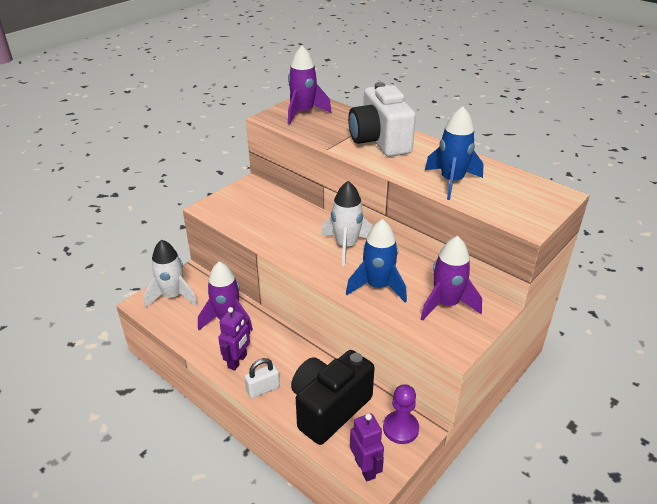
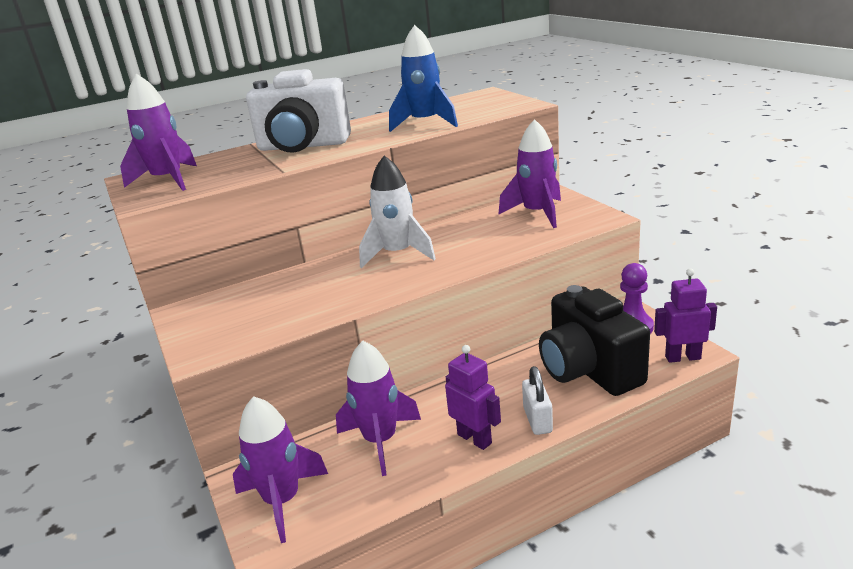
camera: 65 degrees left, 10 degrees down
(173, 296) = (282, 501): white rocket -> purple rocket
(378, 287) = (487, 243): blue rocket -> none

